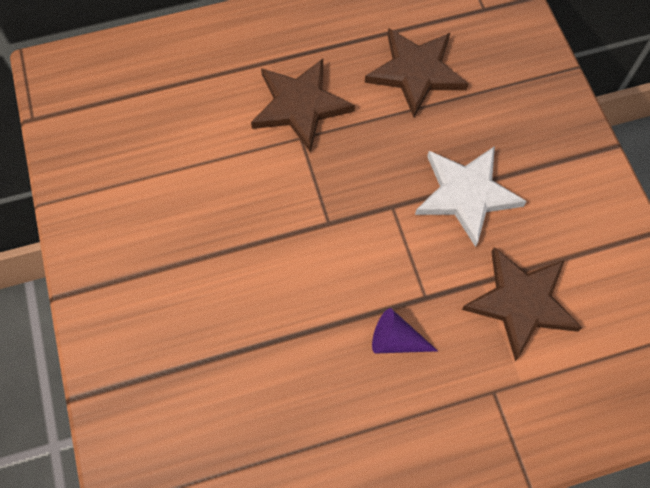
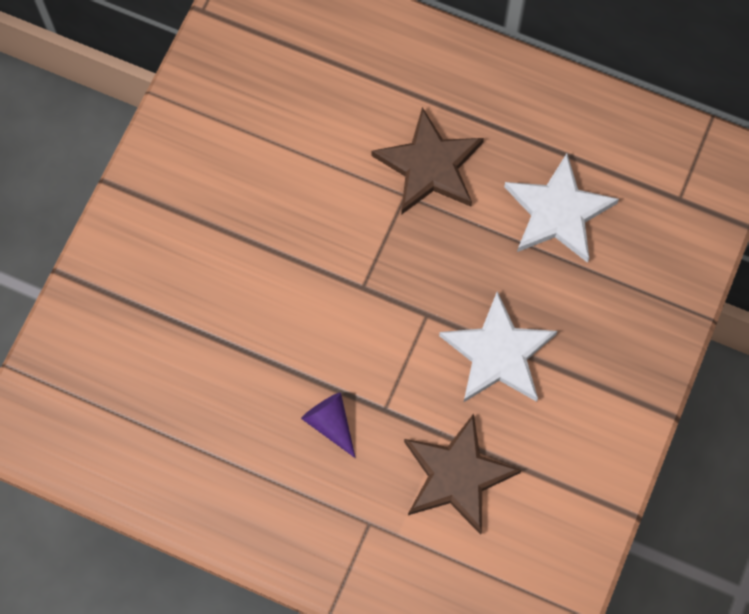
camera: 40 degrees right, 5 degrees up
(416, 72) = (558, 212): brown star -> white star

